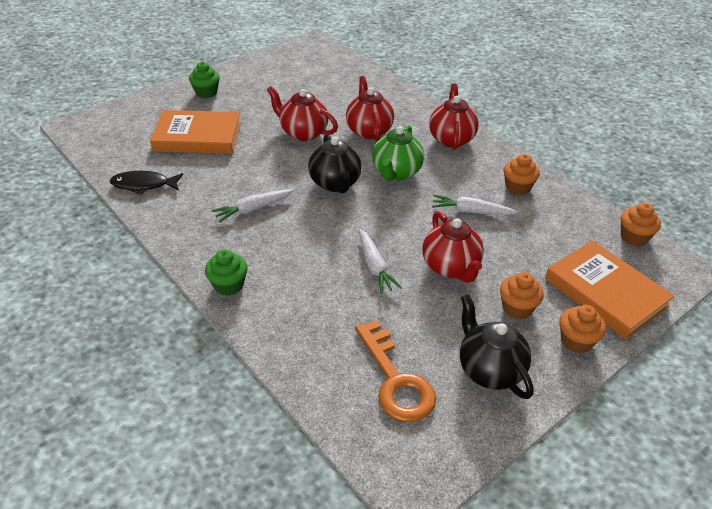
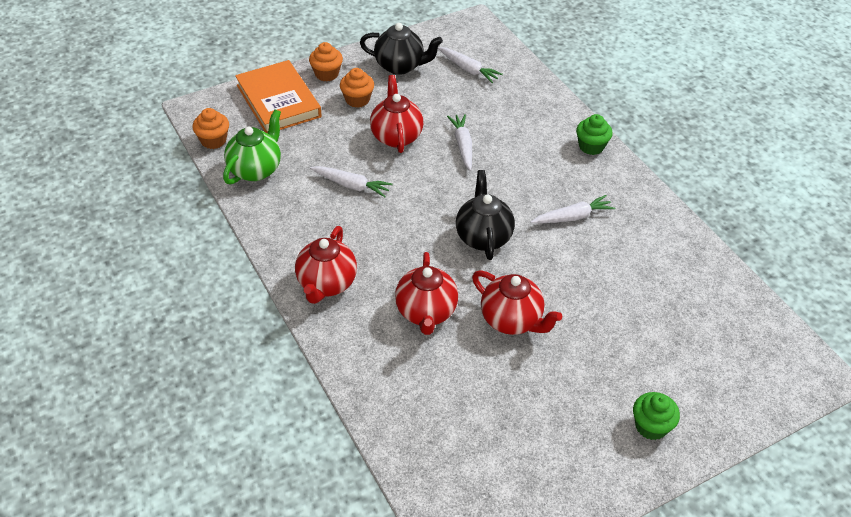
camera: 170 degrees left, 5 degrees up
(144, 185) = (695, 263): black fish -> none
(197, 137) = (648, 332): orange book -> none
(395, 380) = (468, 69): orange key -> white carrot
(396, 173) = (411, 242): green teapot -> green teapot (255, 169)
(489, 370) = (400, 66): black teapot -> black teapot turned 60 degrees counterclockwise
(517, 187) = (287, 206): orange cupcake -> none

